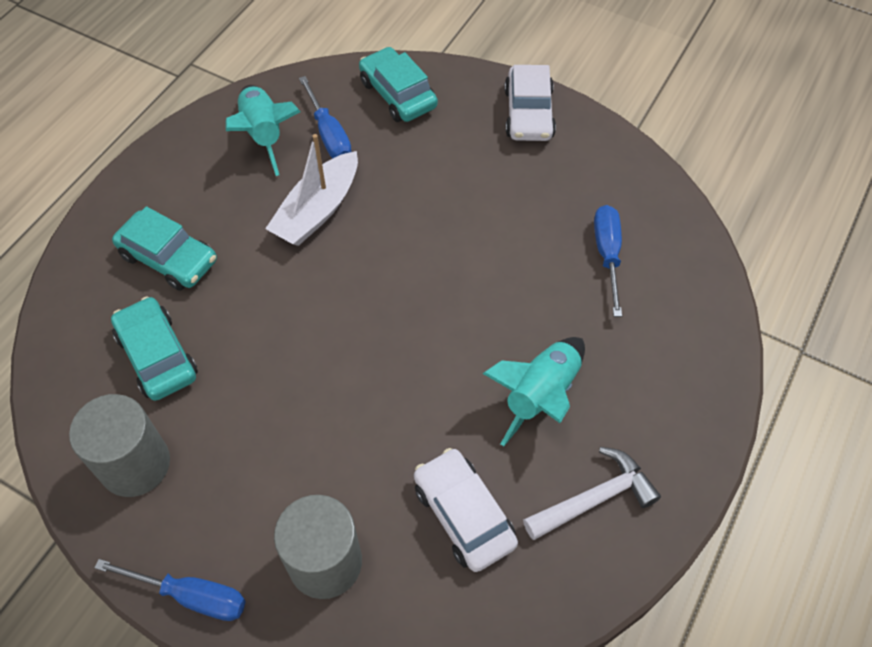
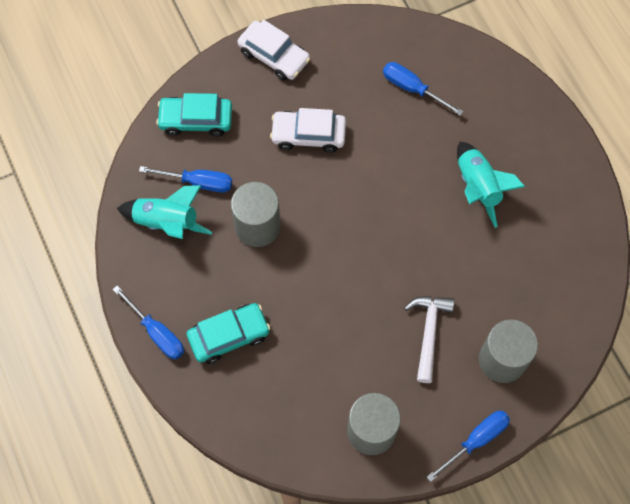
camera: 55 degrees left, 10 degrees up
(132, 196) = (157, 332): none -> blue screwdriver
(157, 356) = (302, 380): turquoise car -> none
(317, 210) = (257, 226): white boat -> grey cylinder
(464, 515) = (522, 273): white car -> white car (308, 135)
(595, 498) = (555, 202): white hammer -> white hammer (428, 332)

